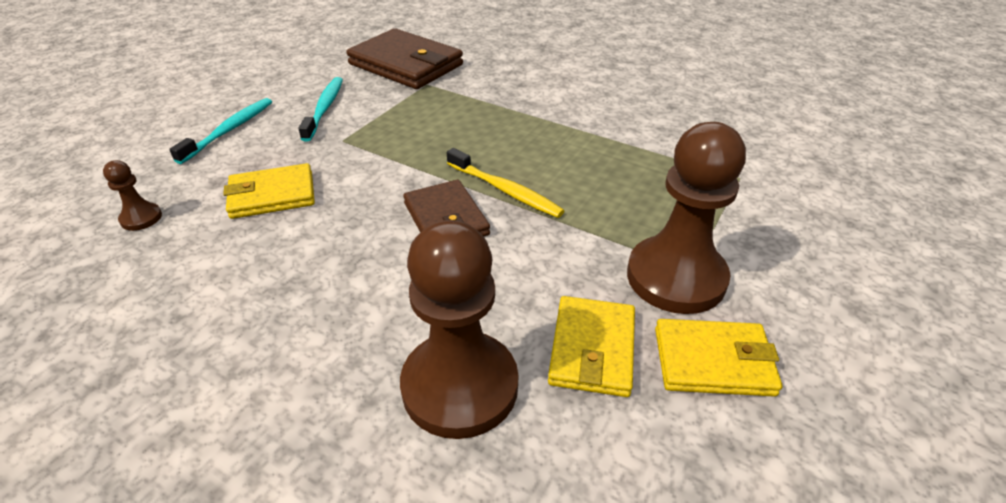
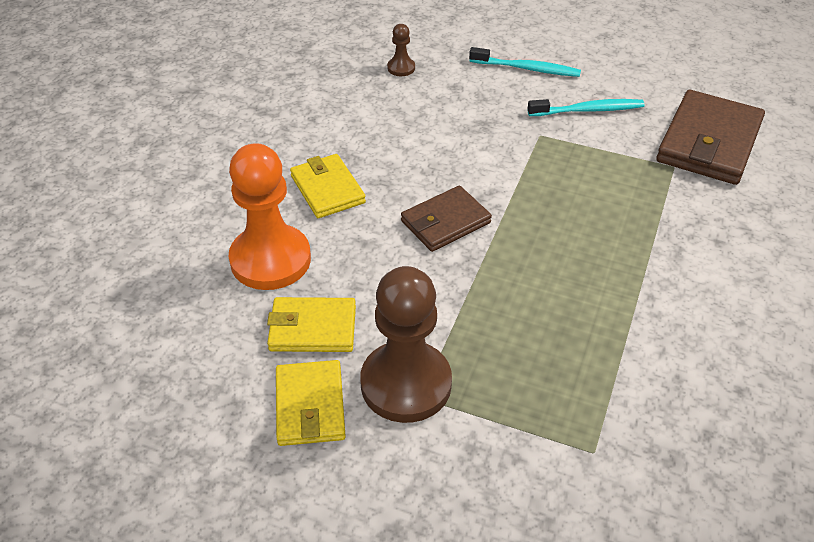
camera: 80 degrees right, 5 degrees up
(272, 195) = (446, 119): yellow wallet -> yellow wallet (327, 189)
(460, 386) = (270, 260): brown pawn -> orange pawn
(505, 190) = (499, 254): yellow toothbrush -> none

